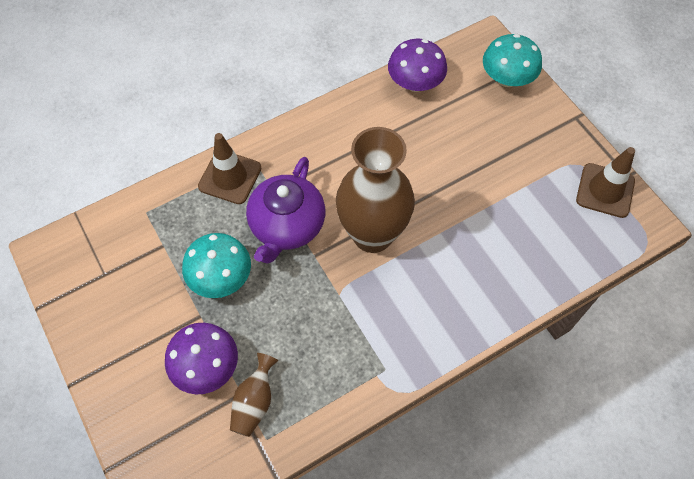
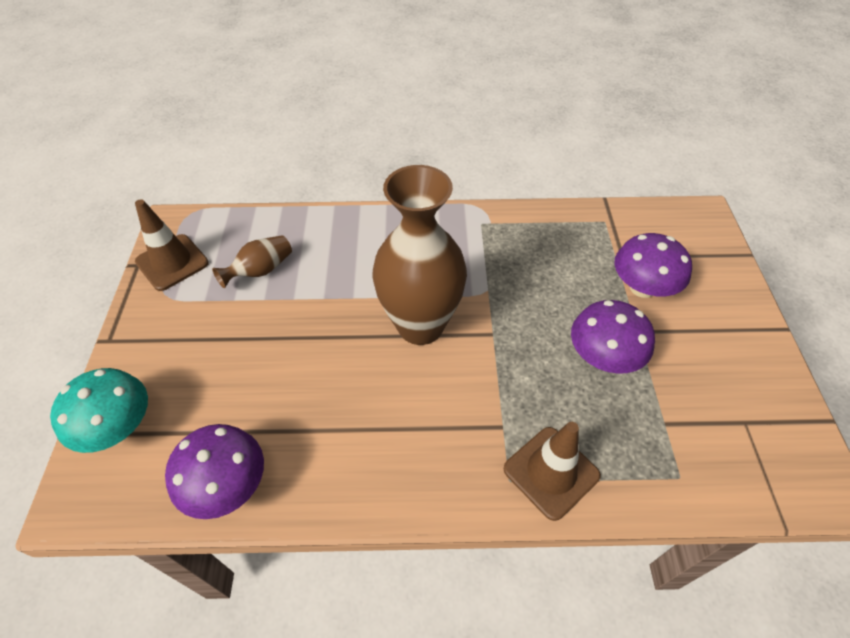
camera: 150 degrees left, 10 degrees down
(221, 277) = (603, 357): turquoise mushroom -> purple mushroom
(254, 402) = (605, 246): brown vase -> brown vase (260, 270)
(287, 226) = (507, 376): purple teapot -> none

